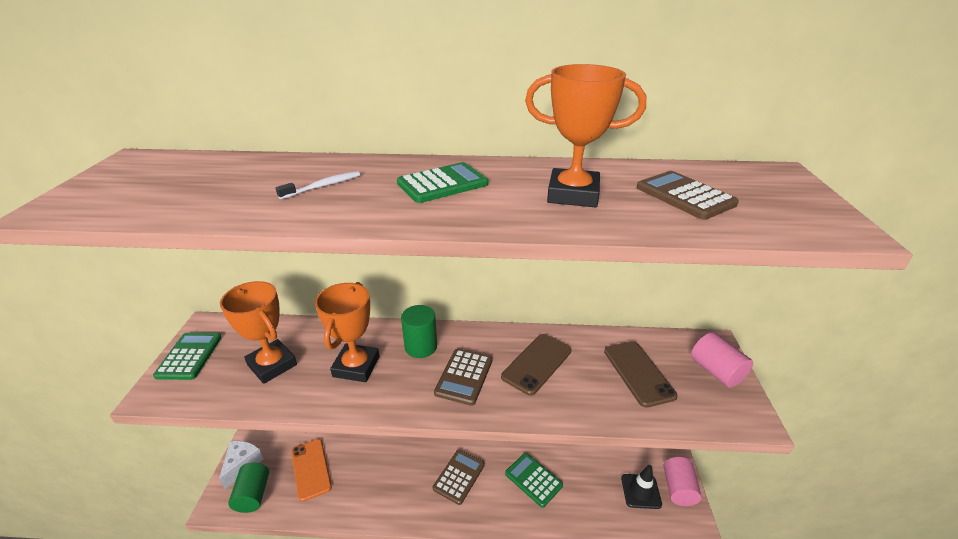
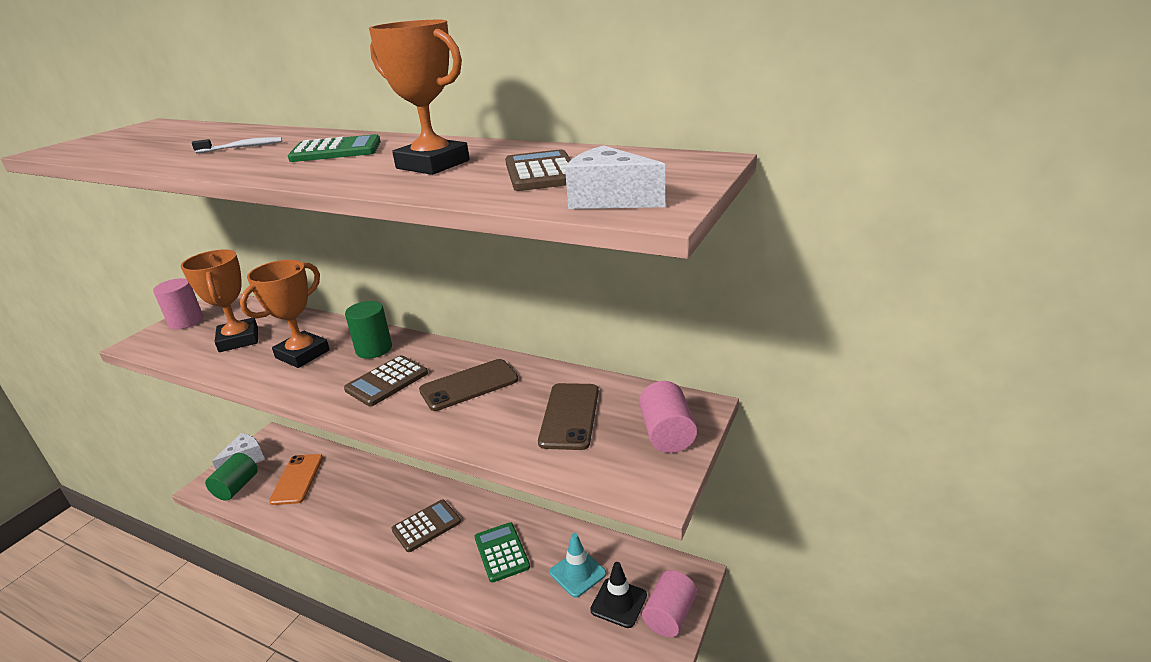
camera: 25 degrees right, 5 degrees down
(189, 356) = (186, 321): green calculator -> pink cylinder
(598, 478) = (577, 573): none -> turquoise traffic cone
(792, 222) = (609, 199): none -> white cheese

